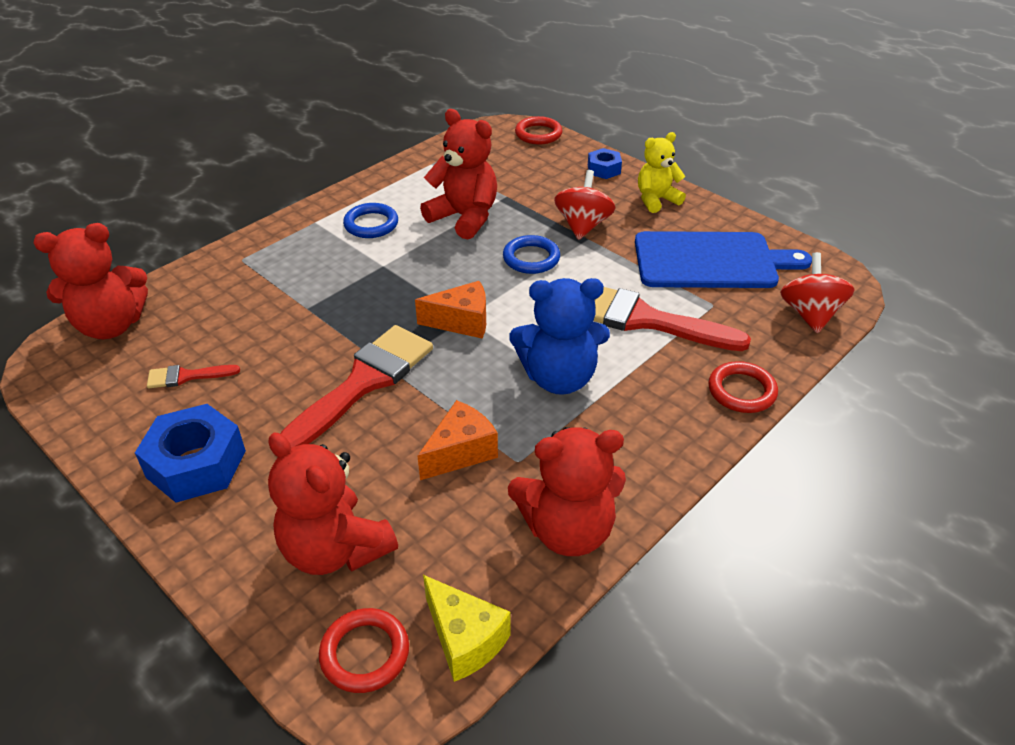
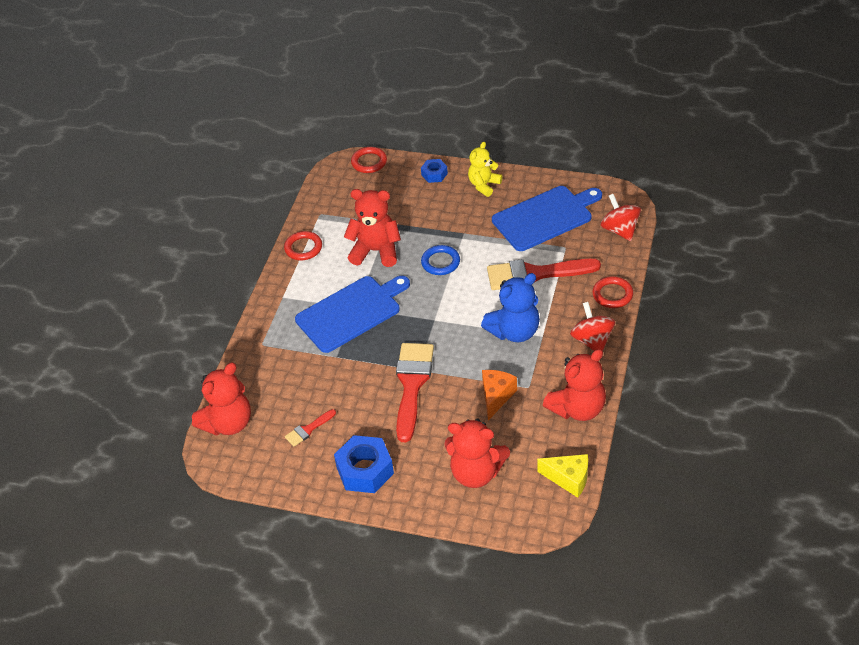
camera: 25 degrees left, 5 degrees up
(365, 653) = (530, 507): red ring -> red ring (303, 248)
(371, 224) = (321, 282): blue ring -> none
(373, 268) = (351, 312): none -> blue cutting board
(462, 322) = (434, 323): orange cheese -> none
(583, 226) = (453, 225): red spinning top -> red spinning top (592, 340)

